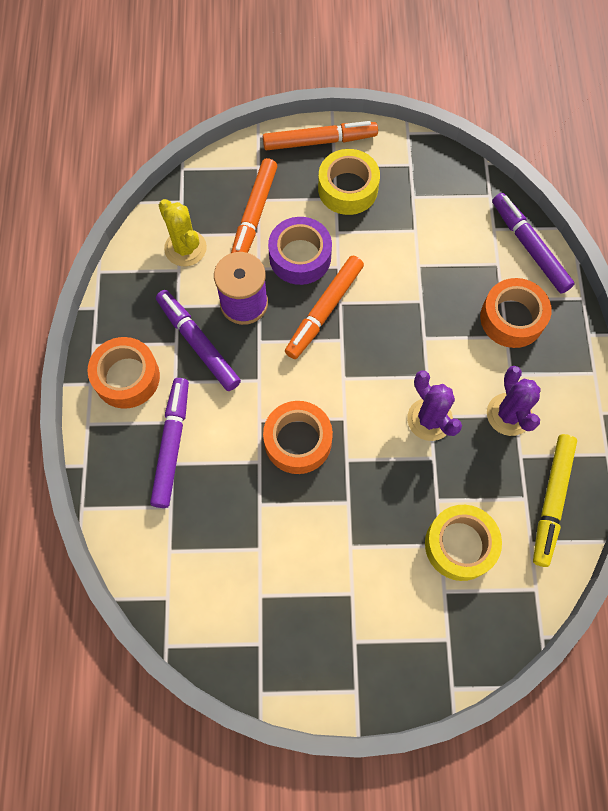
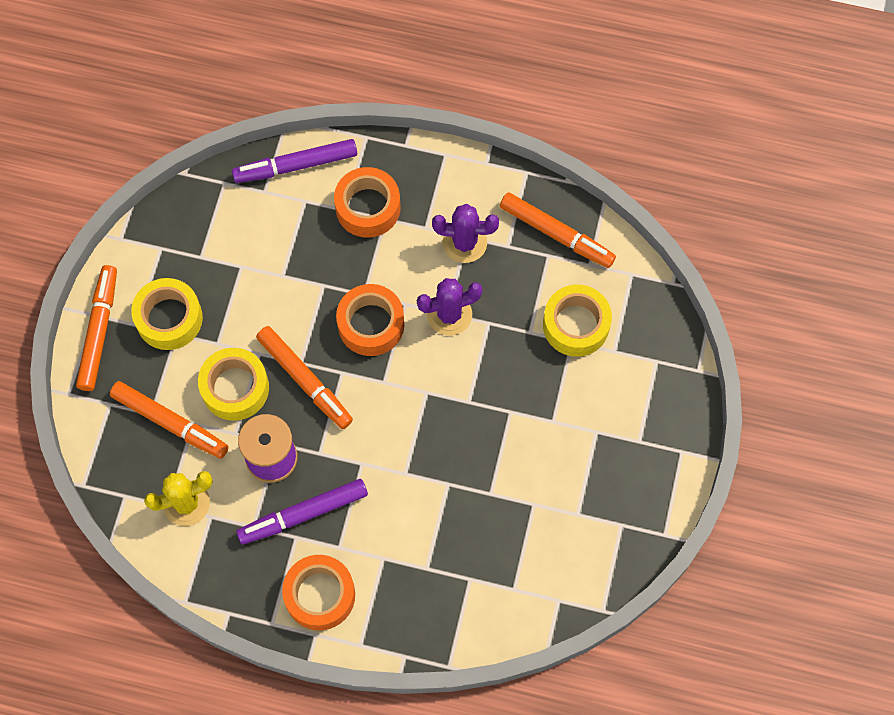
camera: 75 degrees left, 0 degrees up
(172, 444) = (406, 564): purple marker -> none
(298, 441) = (437, 442): orange tape -> orange tape (371, 324)
(300, 257) = (235, 388): purple tape -> yellow tape
(551, 501) = (556, 234): yellow marker -> orange marker

